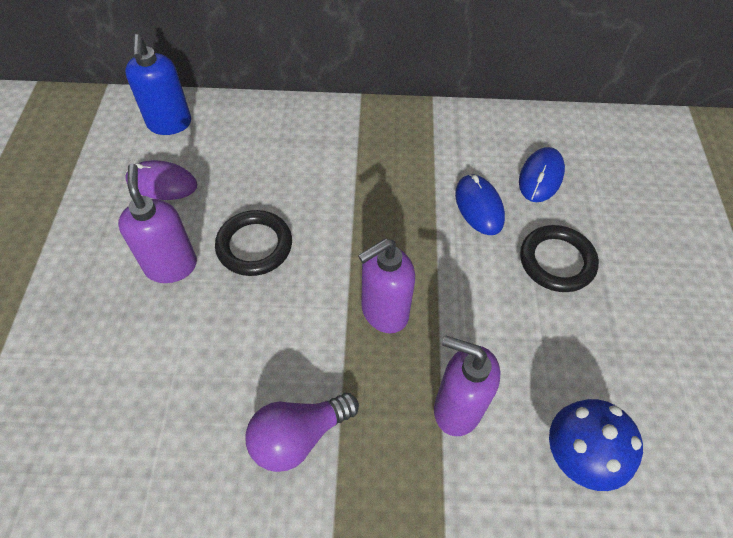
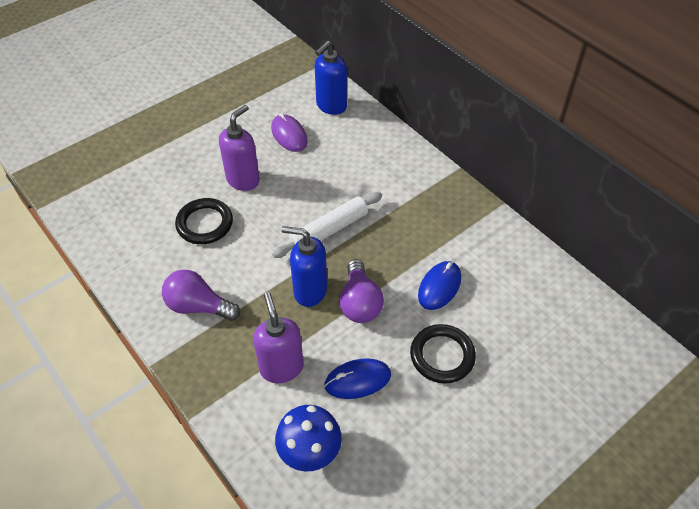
camera: 50 degrees right, 5 degrees down
(254, 246) = (292, 203): black ring -> black ring (205, 224)
(325, 241) = (329, 230): none -> white rolling pin
(384, 312) = (310, 291): purple soap dispenser -> blue soap dispenser
(438, 280) = (359, 302): none -> purple light bulb
(541, 177) = (505, 304): blue mouse -> blue mouse (357, 380)

